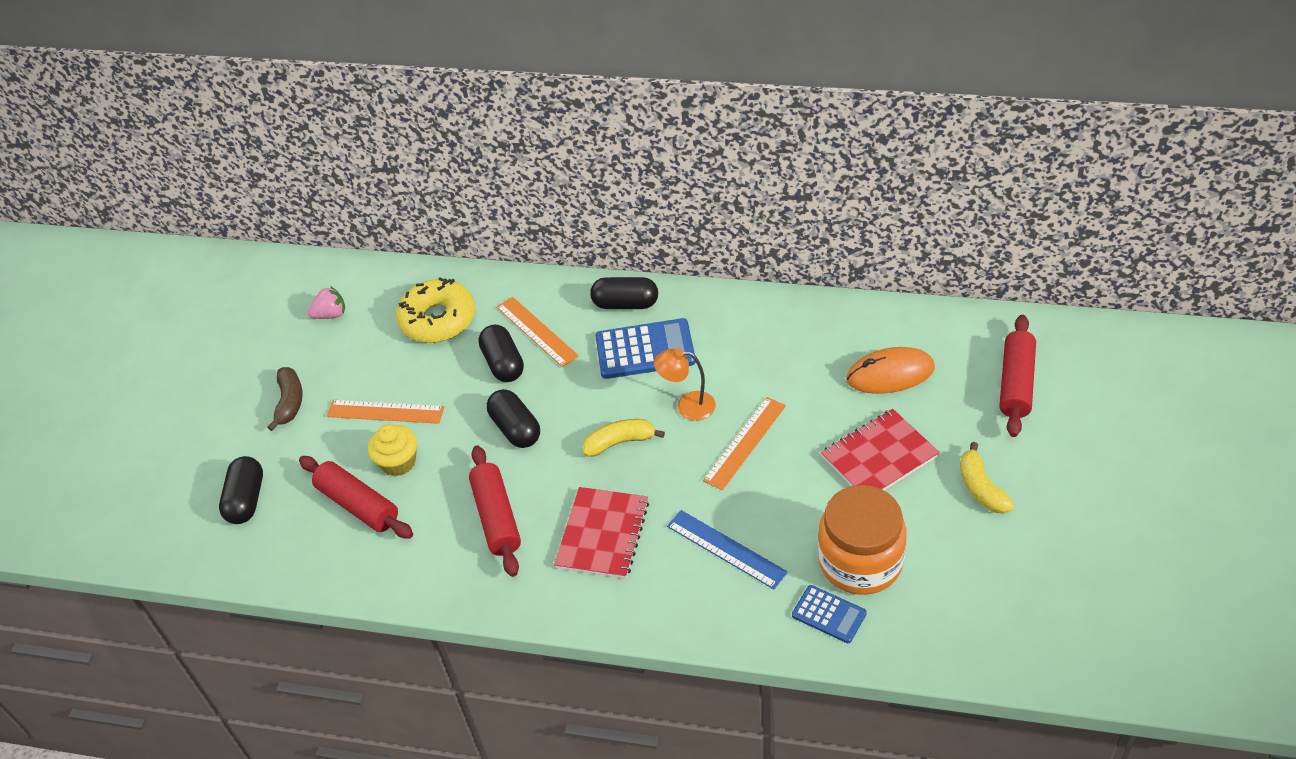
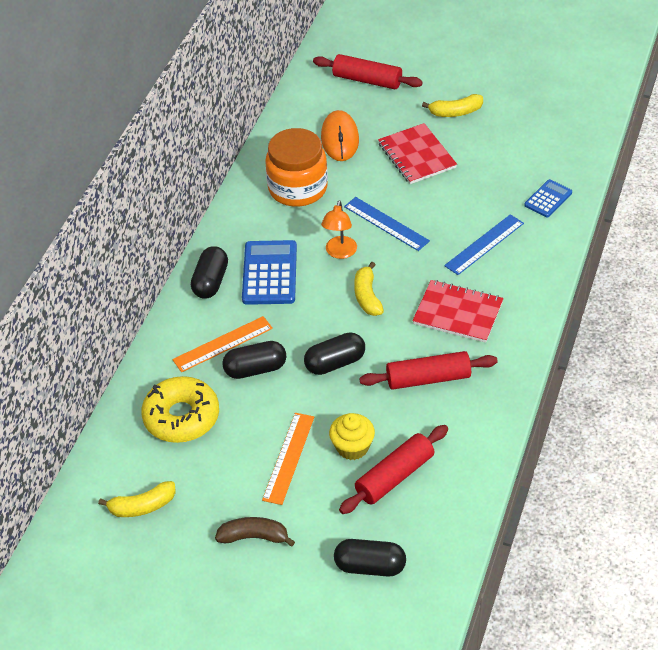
camera: 85 degrees left, 0 degrees up
(331, 315) = (142, 506): pink strawberry -> yellow banana
(745, 442) = (386, 224): orange ruler -> blue ruler
(860, 561) = (507, 178): orange jar -> orange jar (298, 188)

